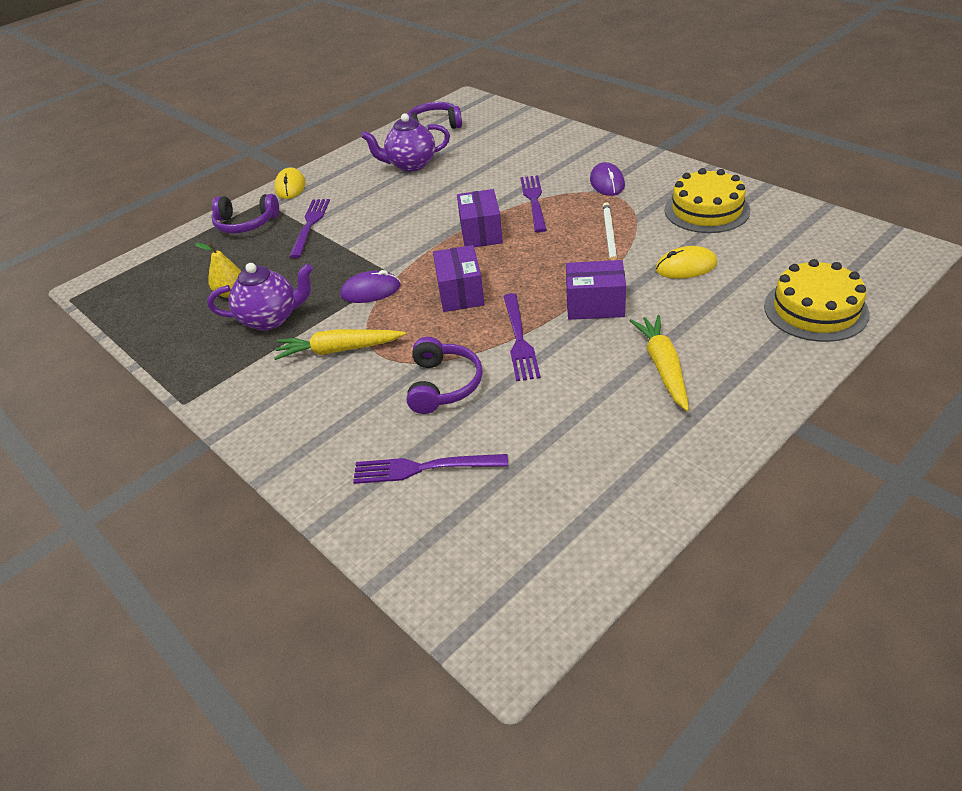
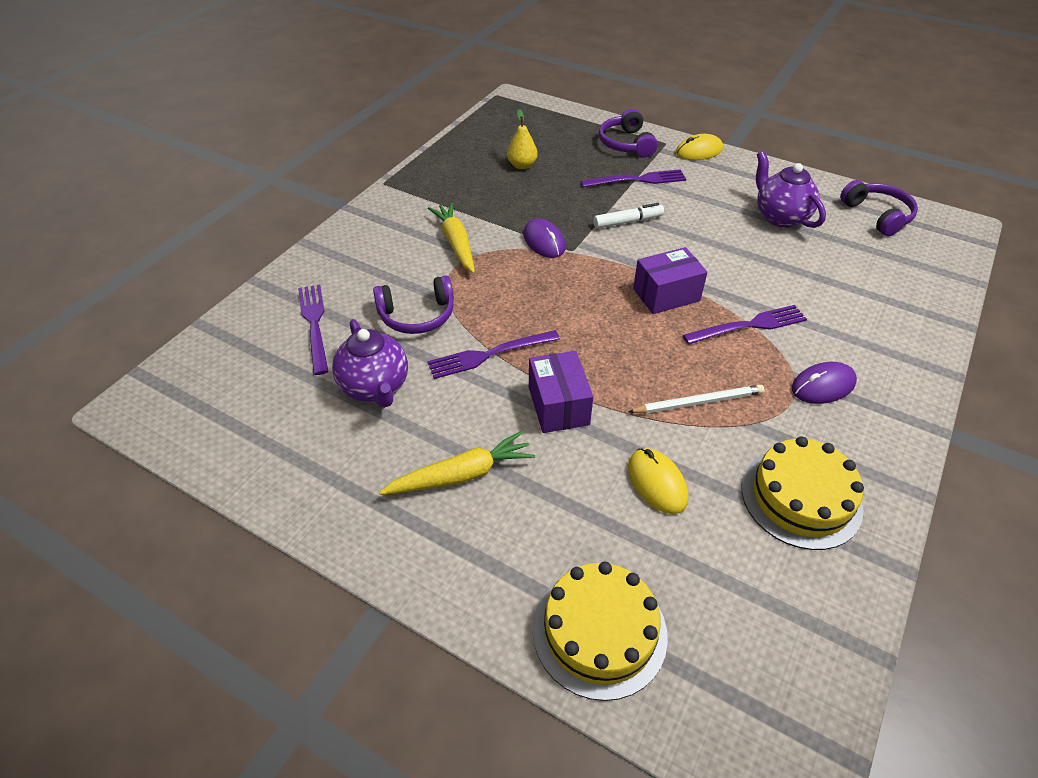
camera: 70 degrees right, 5 degrees up
(271, 319) = (491, 195): purple teapot -> purple teapot (375, 387)
(370, 239) = (627, 222): none -> white marker
(460, 293) = (555, 300): purple box -> none

